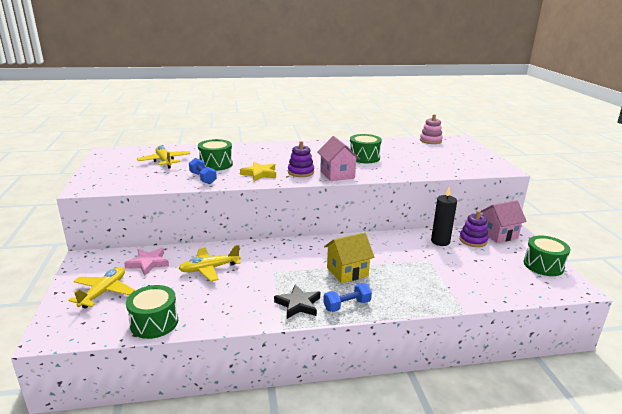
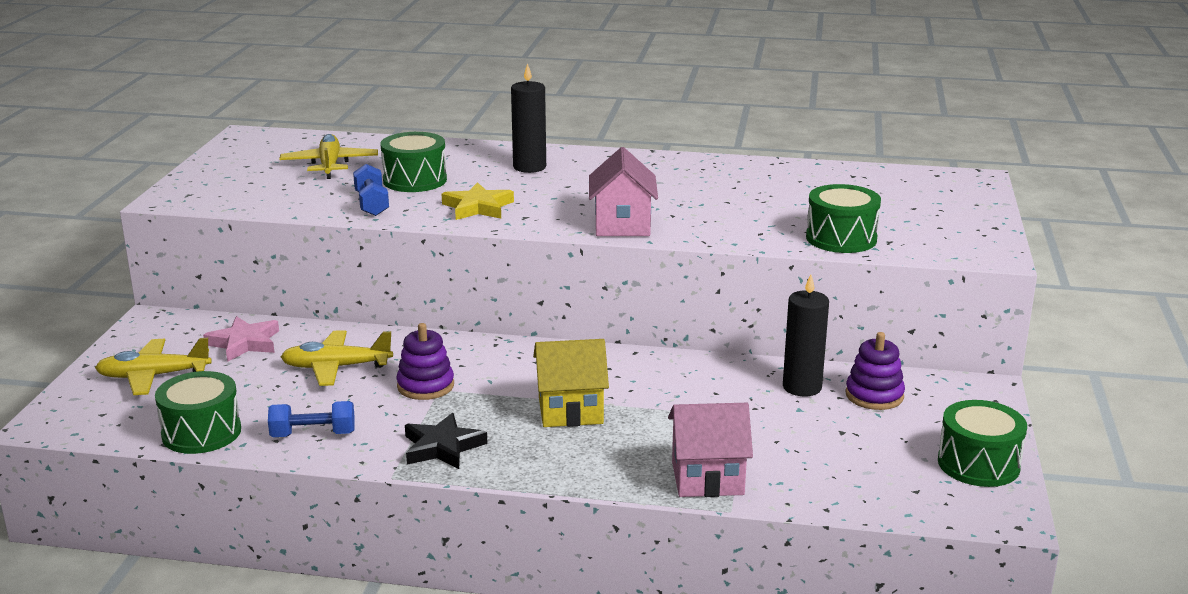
camera: 20 degrees right, 0 degrees up
(104, 292) = (153, 376): yellow plane -> yellow plane turned 135 degrees counterclockwise
(268, 152) = (529, 167): none -> black candle
(300, 172) = (557, 212): purple stacking toy -> purple stacking toy (425, 386)
(347, 305) = (524, 463): blue dumbbell -> blue dumbbell (313, 434)
(364, 157) = (711, 197): green drum -> green drum (841, 238)
(430, 140) = (898, 175): pink stacking toy -> none
(498, 234) = (942, 393): pink house -> pink house (707, 478)

